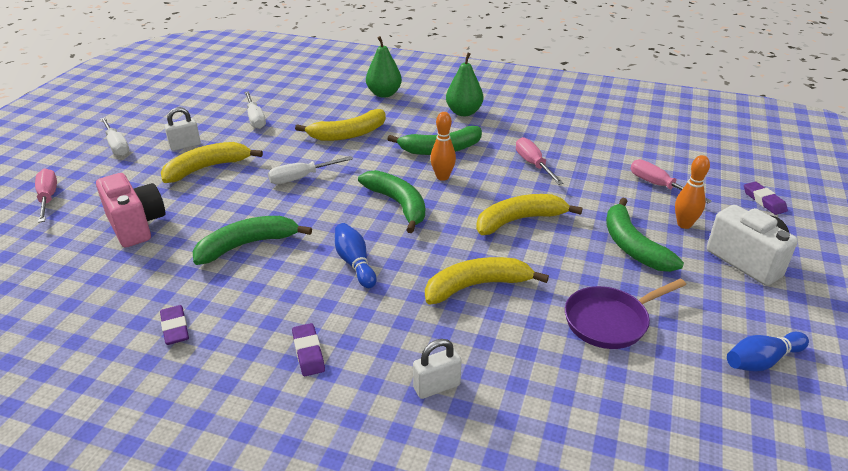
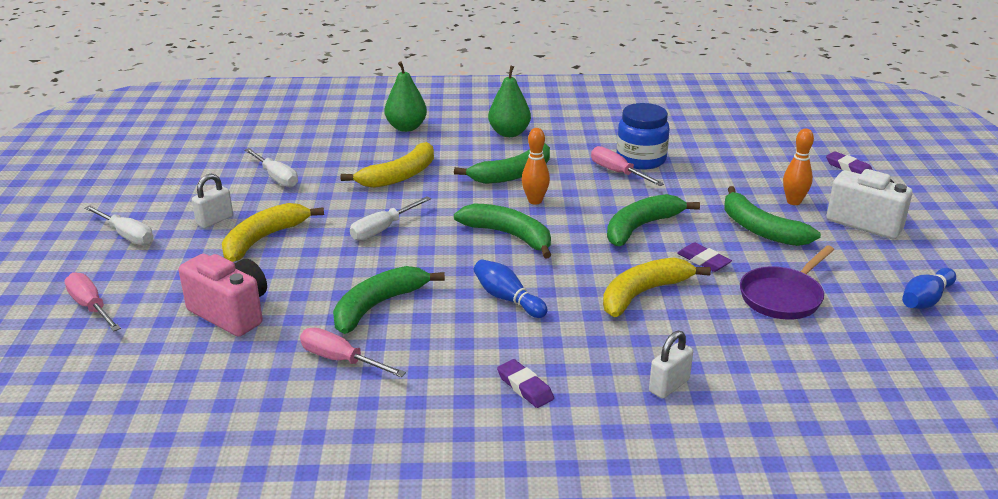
camera: 20 degrees left, 5 degrees down
(175, 328) = (366, 399): purple eraser -> purple eraser (703, 261)
(519, 220) = (641, 227): yellow banana -> green banana
(563, 156) = (641, 160): none -> blue jar
(658, 186) = (748, 171): pink screwdriver -> pink screwdriver (340, 360)

